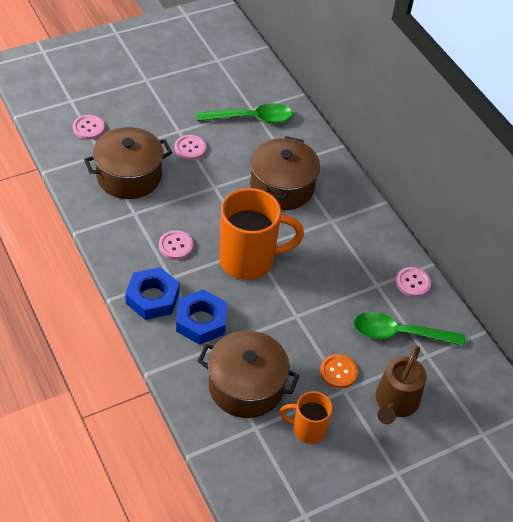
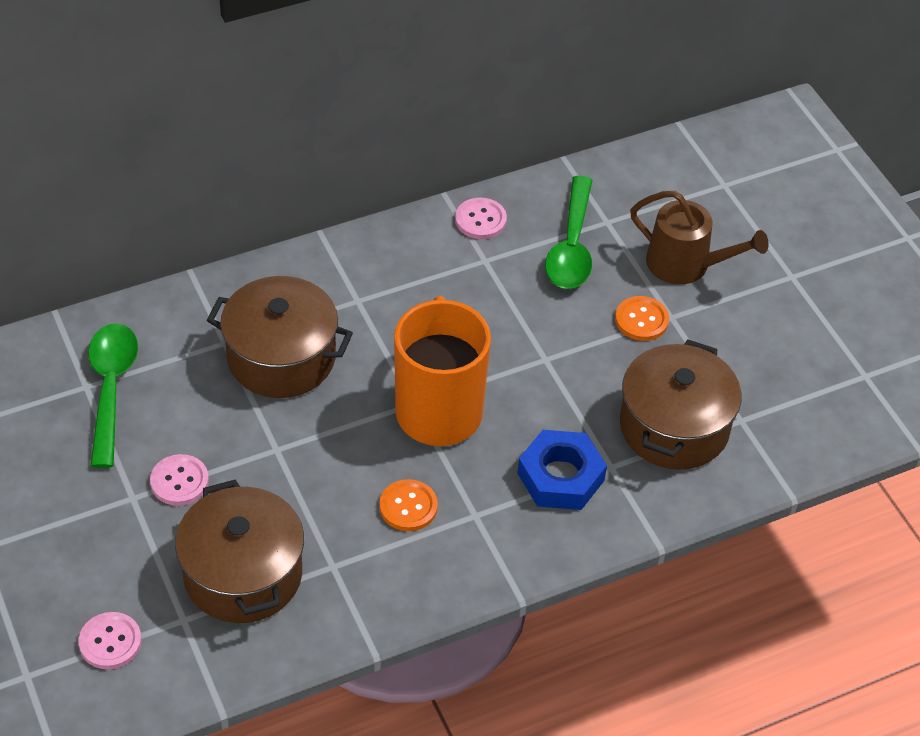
camera: 85 degrees left, 0 degrees up
(152, 298) = (517, 540): blue nut -> none
(176, 246) = (408, 507): pink button -> orange button
(307, 429) = (737, 362): orange mug -> none

